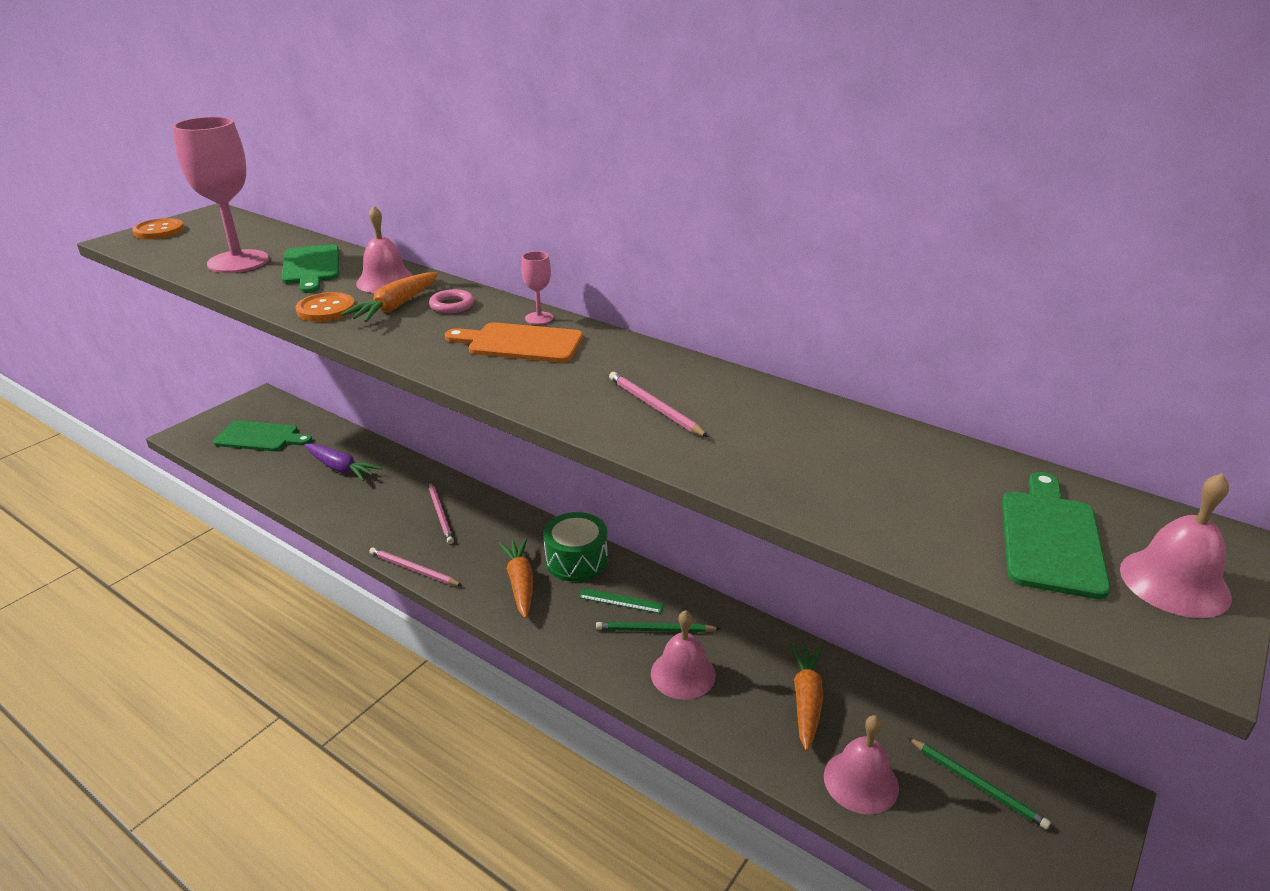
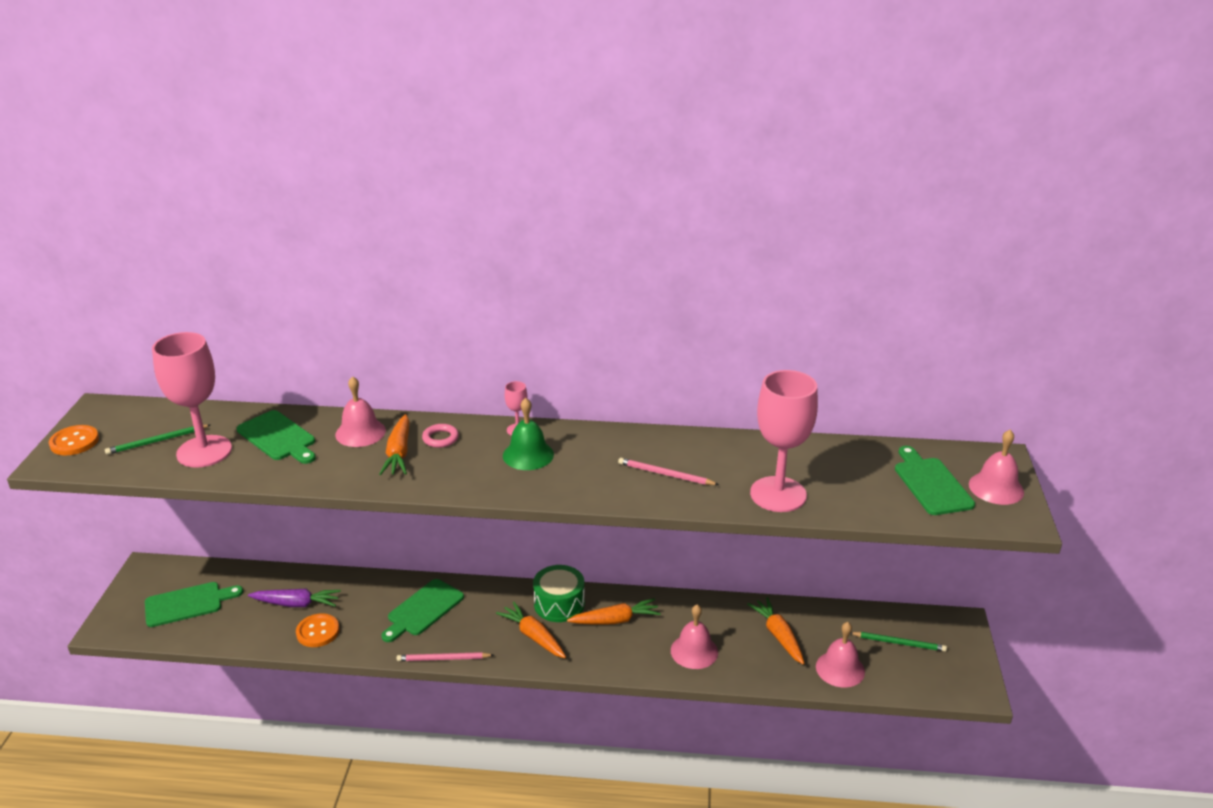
camera: 30 degrees left, 0 degrees up
(326, 309) = (346, 472): orange button -> orange button (318, 632)
(440, 515) = (423, 610): pink pencil -> green cutting board
(520, 343) = (528, 455): orange cutting board -> green bell
(621, 601) = (615, 620): green ruler -> orange carrot
(655, 630) = (653, 630): green pencil -> green pencil (157, 441)
(782, 475) = (778, 494): none -> pink goblet

